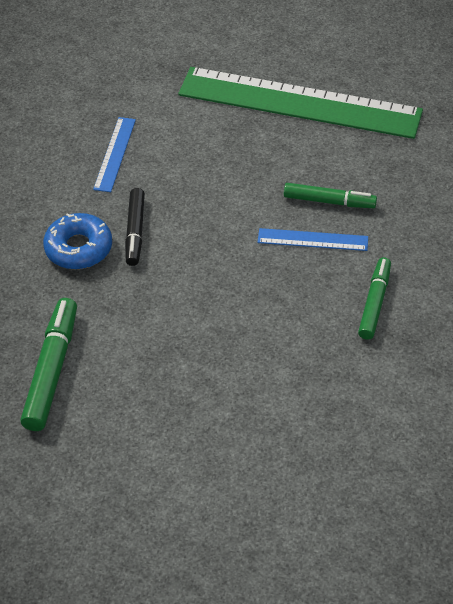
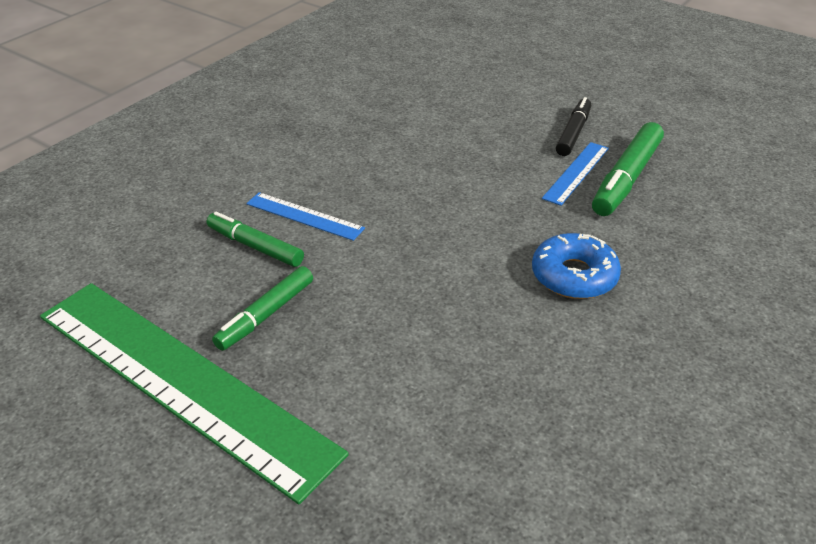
camera: 160 degrees left, 10 degrees down
(114, 154) = (489, 384): blue ruler -> blue ruler (576, 173)
(135, 231) = (498, 275): black marker -> black marker (573, 133)
(375, 303) = (290, 154): green marker -> green marker (265, 315)

